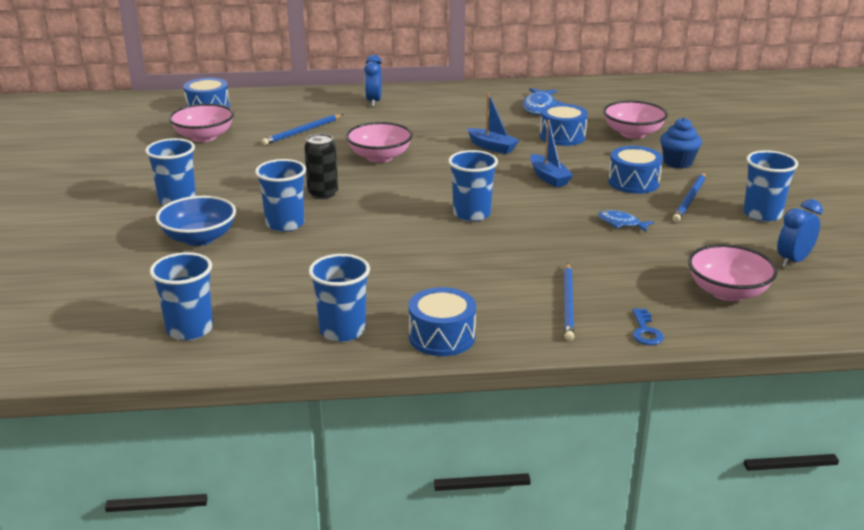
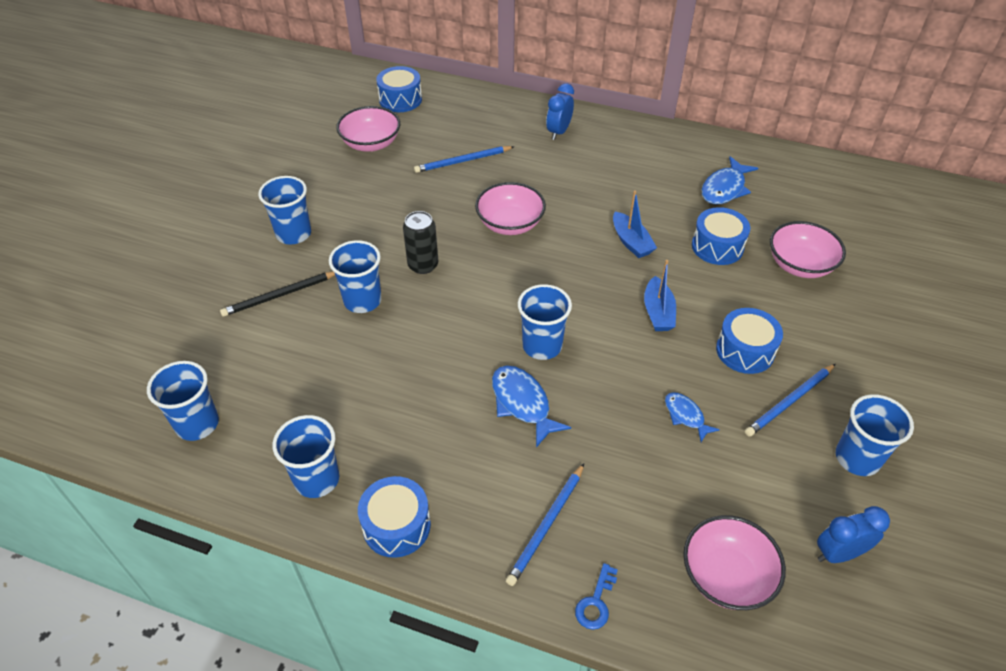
camera: 25 degrees right, 20 degrees up
(199, 238) = (279, 295): blue bowl -> black pencil
(485, 247) = (522, 403): none -> blue fish
(678, 162) = (818, 333): blue cupcake -> none

